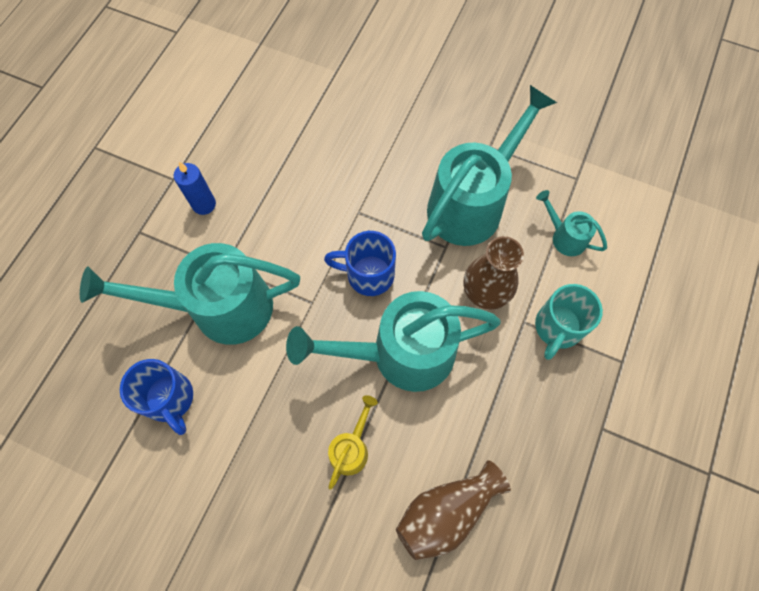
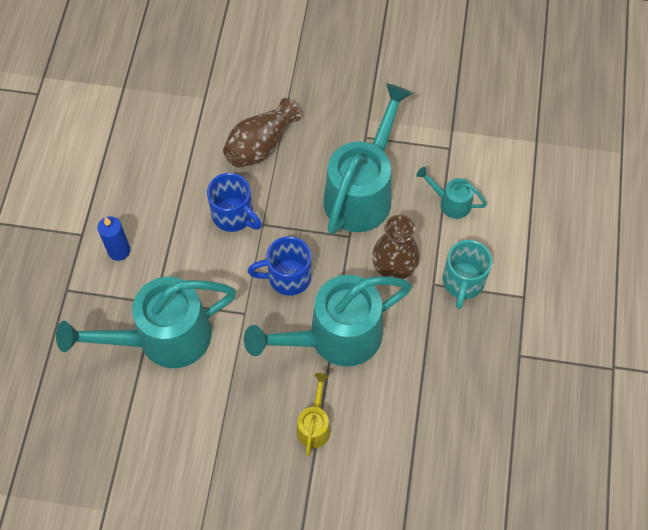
camera: 15 degrees left, 5 degrees down
(170, 399) = (144, 426): blue mug -> blue mug (234, 215)
(446, 511) = (407, 454): brown vase -> brown vase (260, 145)

